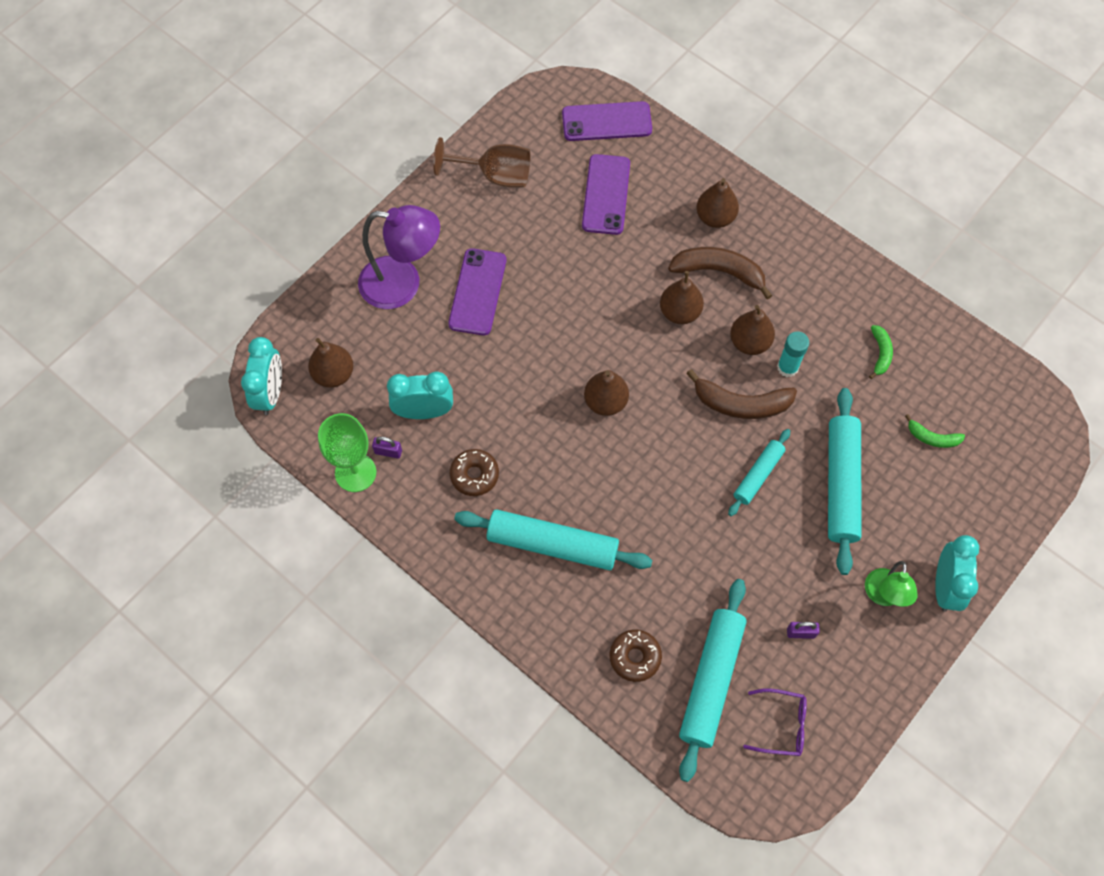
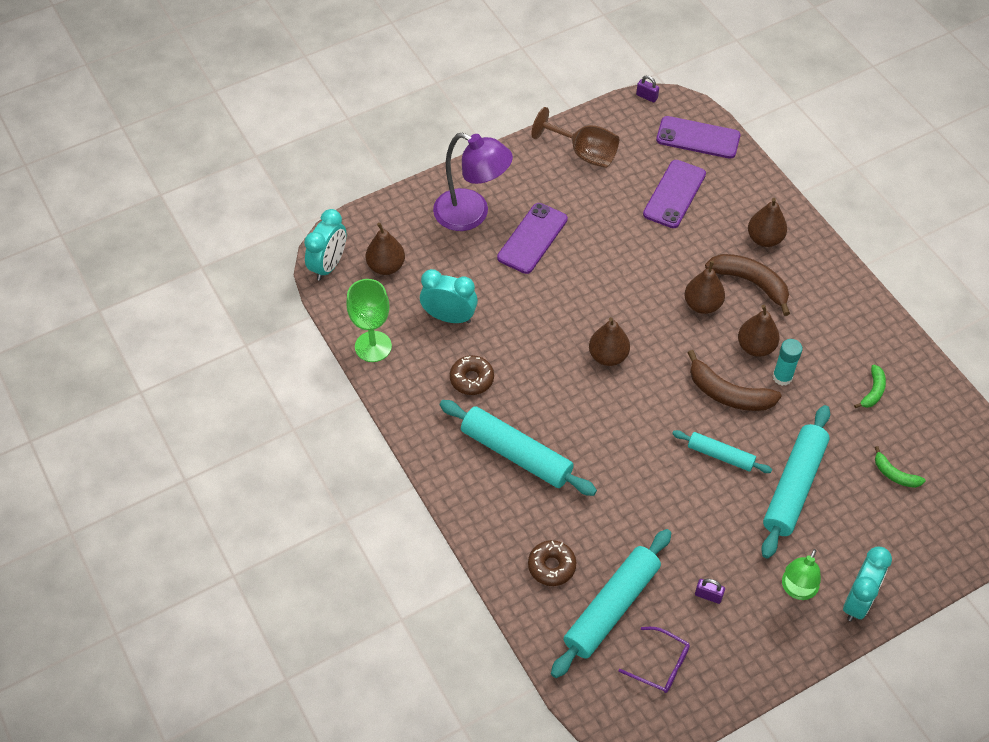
camera: 20 degrees right, 10 degrees down
(388, 452) = (406, 339): purple padlock -> purple padlock (646, 96)
(758, 475) = (720, 455): turquoise rolling pin -> turquoise rolling pin turned 60 degrees clockwise

